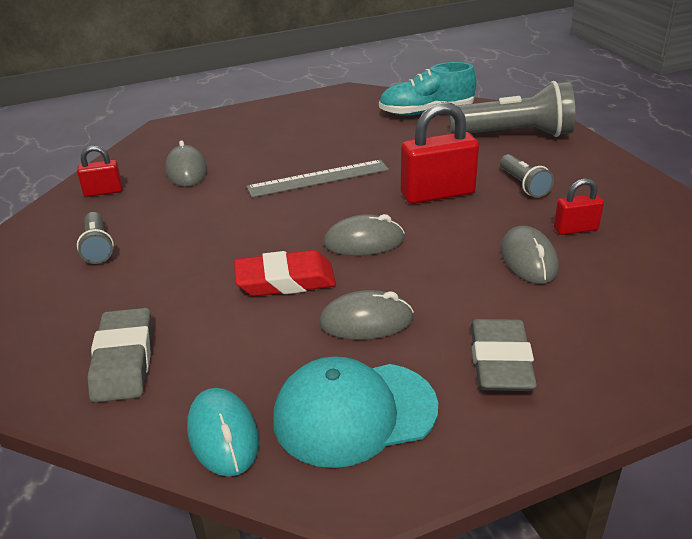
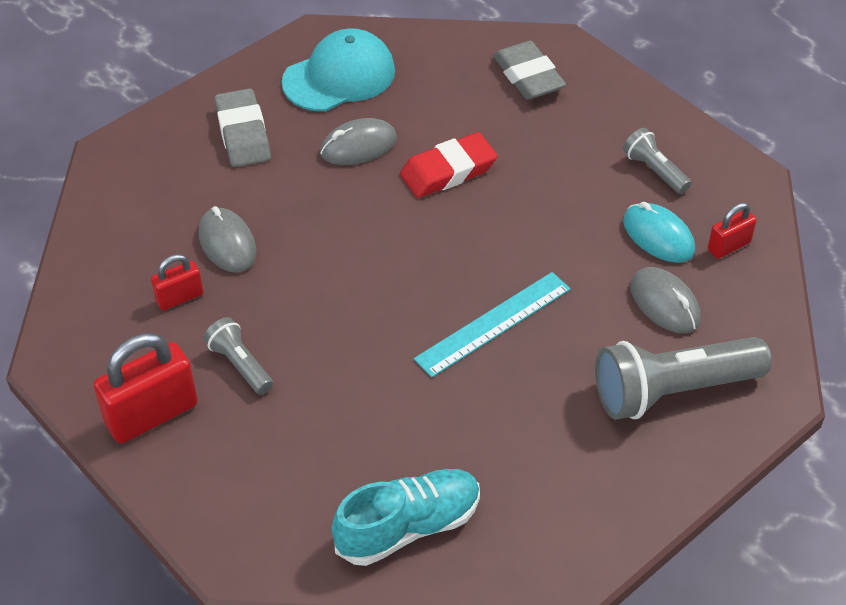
camera: 160 degrees right, 15 degrees up
(223, 435) = (419, 46): turquoise mouse -> turquoise mouse (658, 236)
(318, 178) = (493, 323): grey ruler -> turquoise ruler
(364, 242) = (396, 233): grey mouse -> none
(437, 194) = (340, 325): red padlock -> red padlock (152, 414)
(514, 134) = (261, 485): grey flashlight -> grey flashlight (672, 390)

